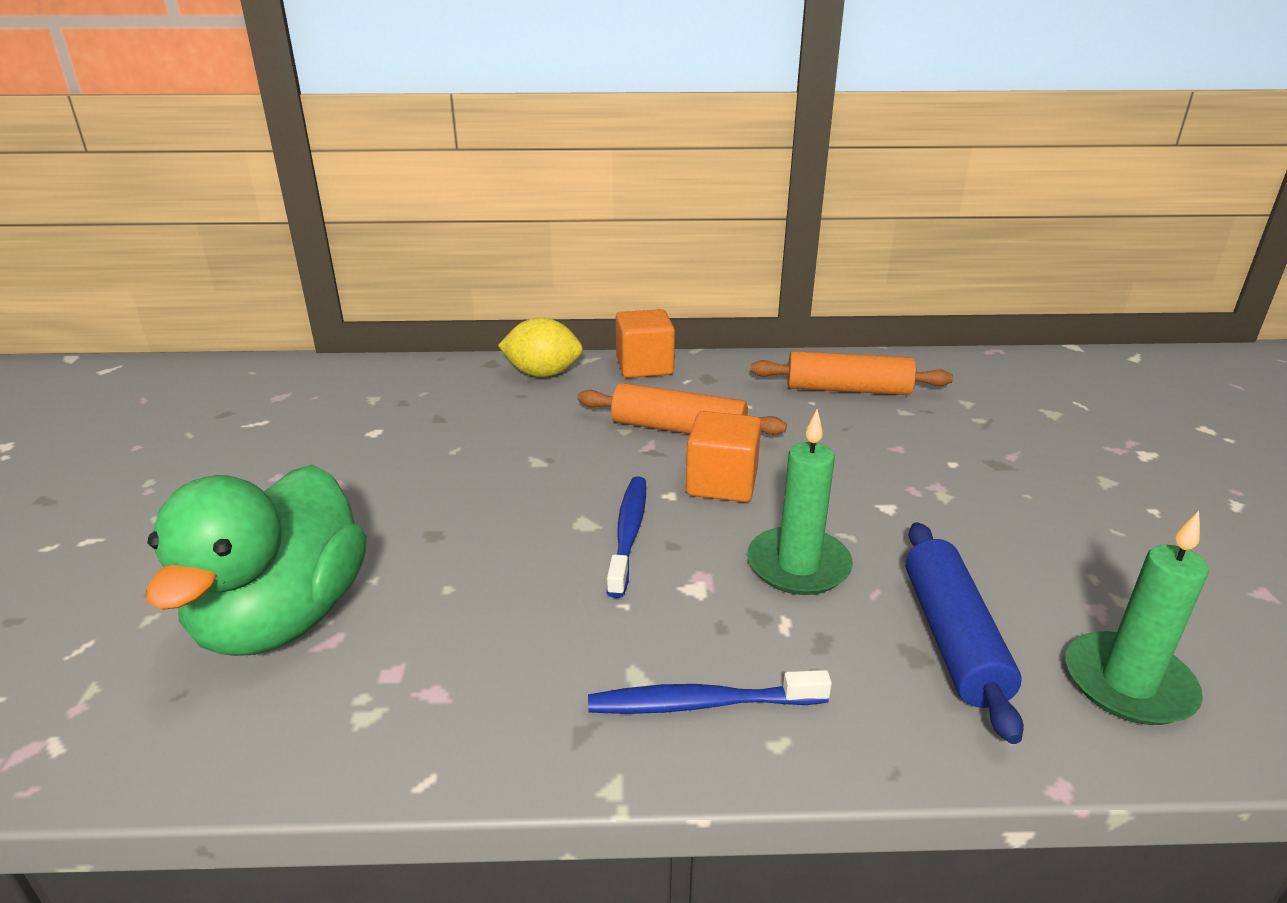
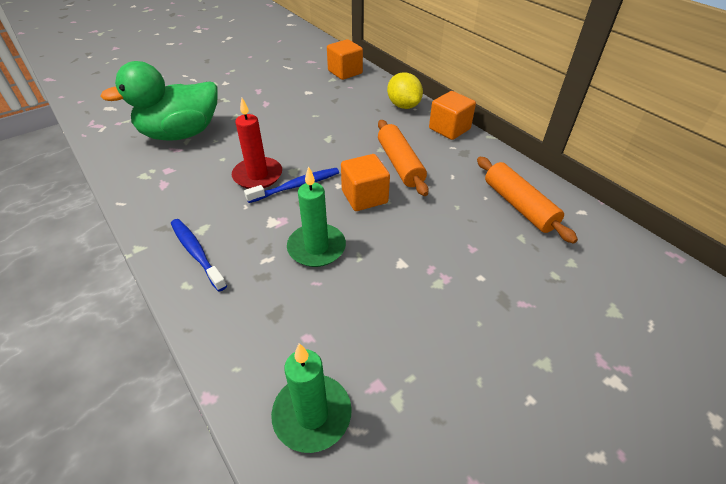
camera: 55 degrees right, 15 degrees up
(373, 381) = (345, 72): none -> orange cube
(552, 563) = (258, 175): none -> red candle
(952, 638) = (299, 324): blue rolling pin -> none

